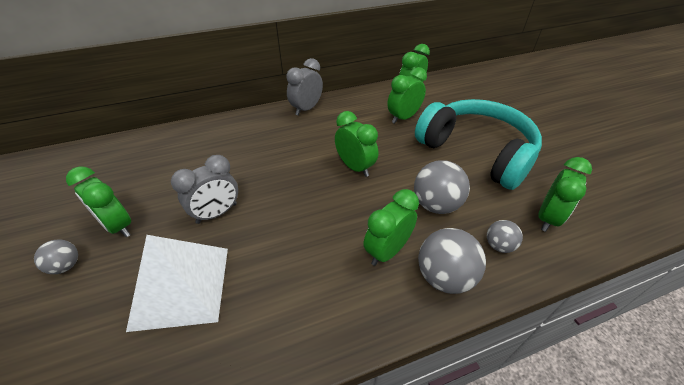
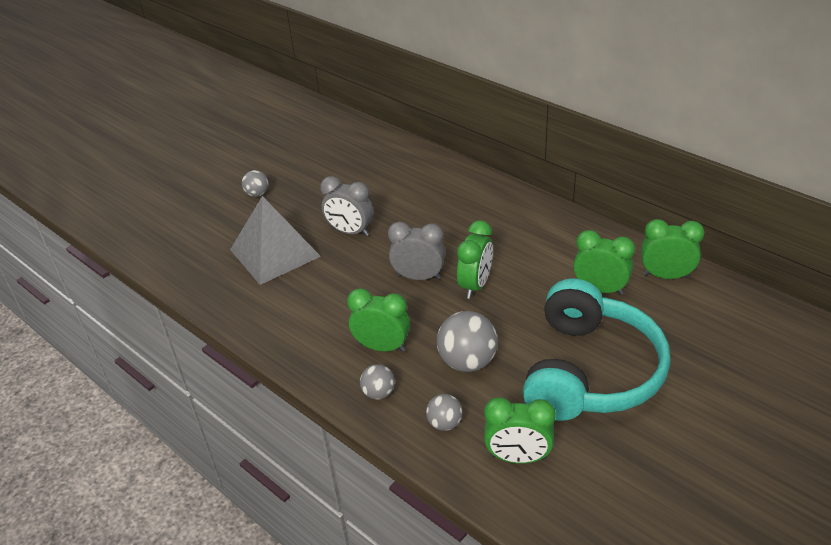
camera: 65 degrees right, 5 degrees down
(118, 226) = (303, 193): green clock -> none
(181, 286) = (275, 253): white pyramid -> grey pyramid
(306, 109) = (540, 211): grey clock -> grey clock (418, 277)
(444, 276) = (378, 393): grey ball -> grey ball, size x0.56

